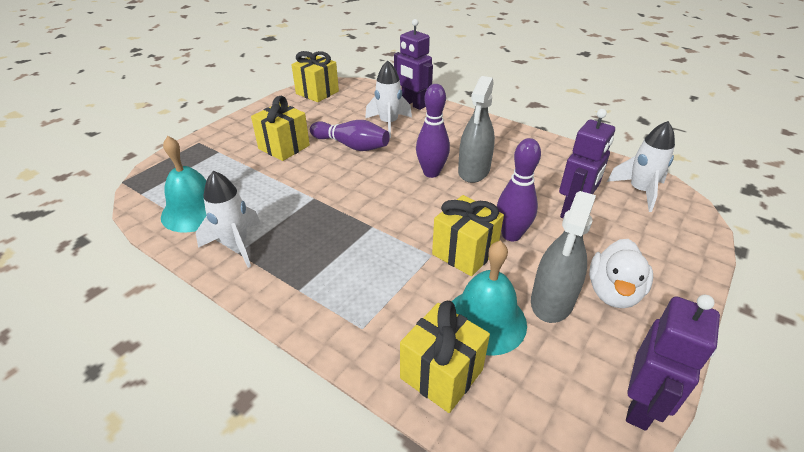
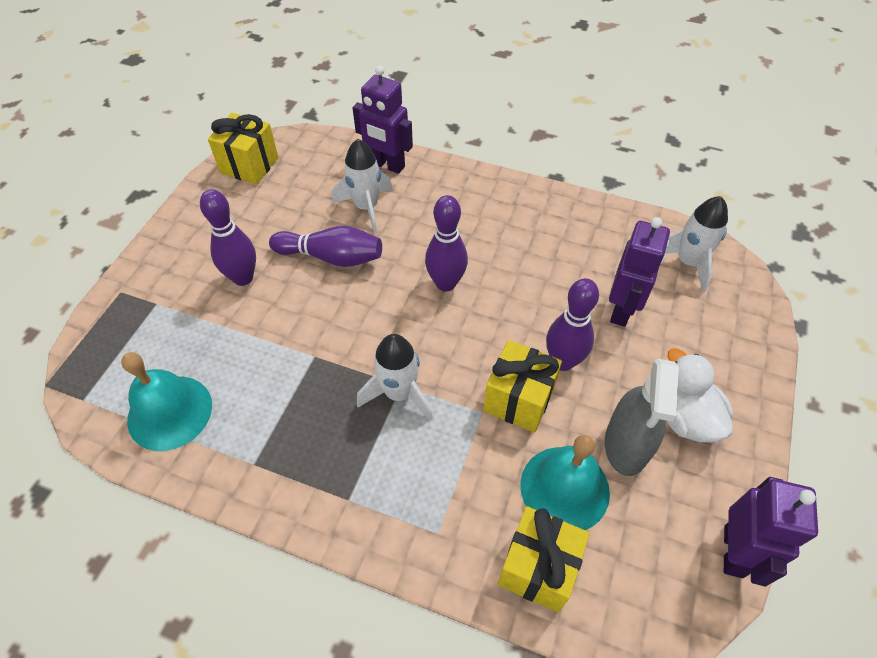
camera: 15 degrees left, 15 degrees up
(236, 245) = (247, 453): white rocket -> white rocket (399, 393)
(284, 147) = (243, 278): yellow gift -> purple bowling pin
(474, 171) = (495, 269): grey spray bottle -> none
(613, 292) = (685, 417): white duck -> white duck turned 150 degrees clockwise

